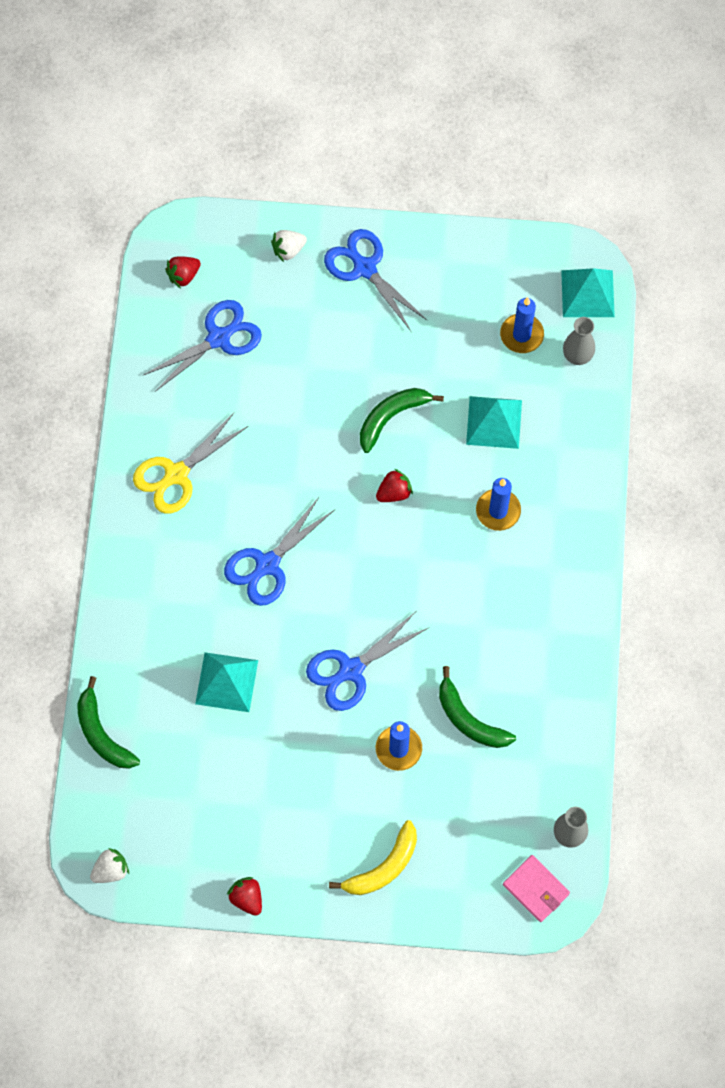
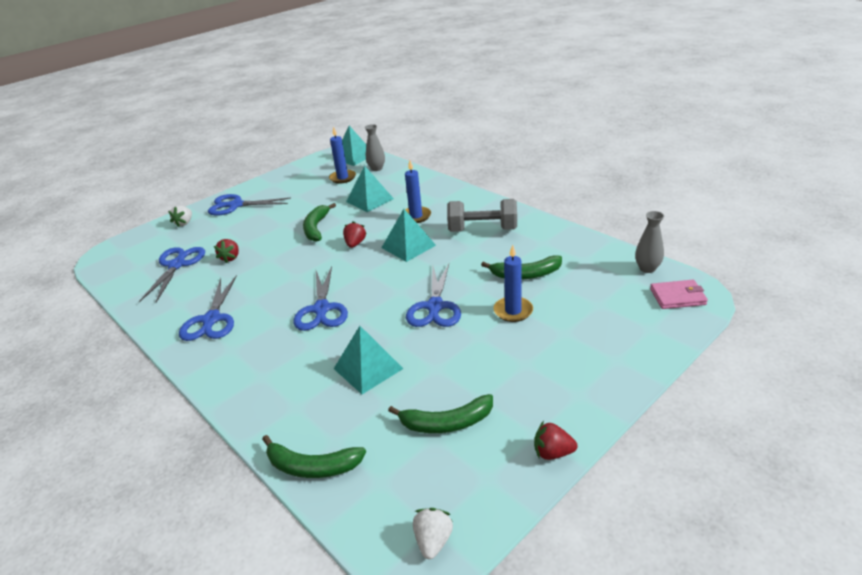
camera: 45 degrees left, 35 degrees down
(176, 475) = (211, 320): yellow scissors -> blue scissors
(183, 276) = (127, 261): red strawberry -> red strawberry (231, 258)
(217, 797) = (446, 423): none -> green banana
(383, 867) = (596, 359): yellow banana -> none
(431, 555) = (408, 246): none -> turquoise pyramid
(523, 611) = (482, 230): none -> grey dumbbell

